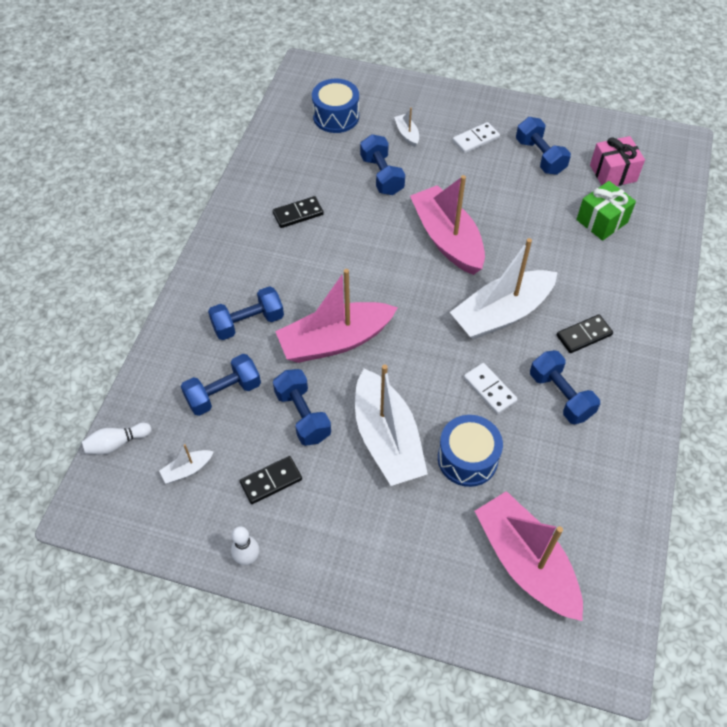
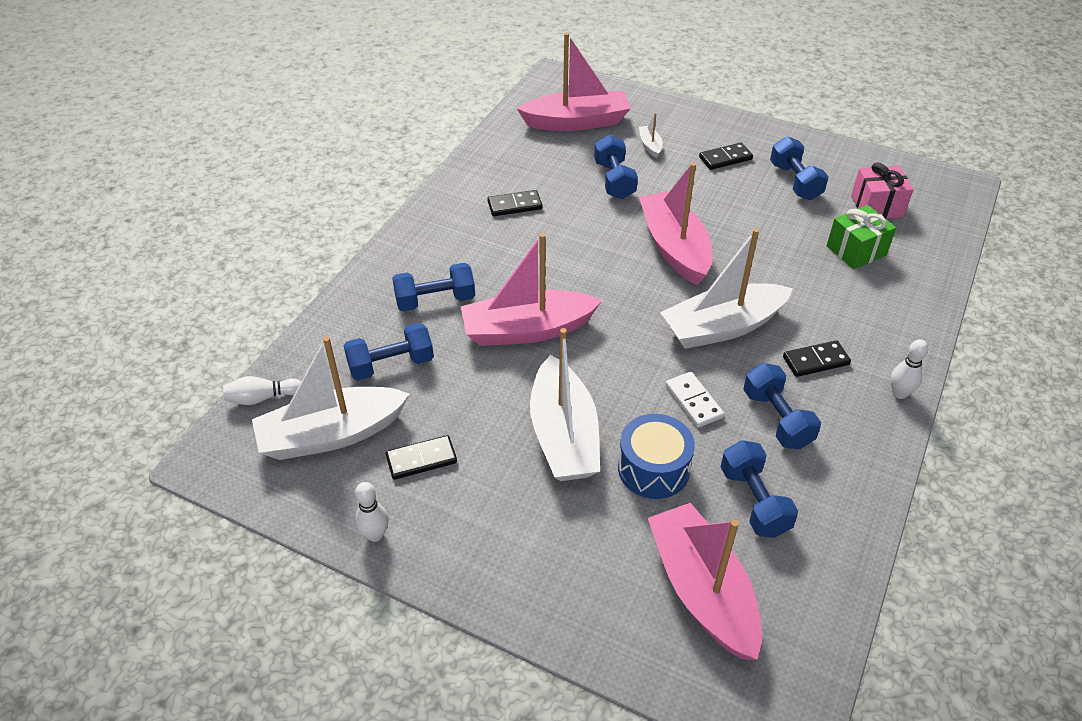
camera: 10 degrees right, 10 degrees down
(187, 470) = (331, 434): white boat -> white boat, size x2.40
(303, 415) = (473, 398): blue dumbbell -> blue dumbbell (754, 501)
(336, 116) = (576, 122): blue drum -> pink boat
(475, 139) = (725, 158): white domino -> black domino
(656, 356) = (899, 393): none -> white bowling pin

